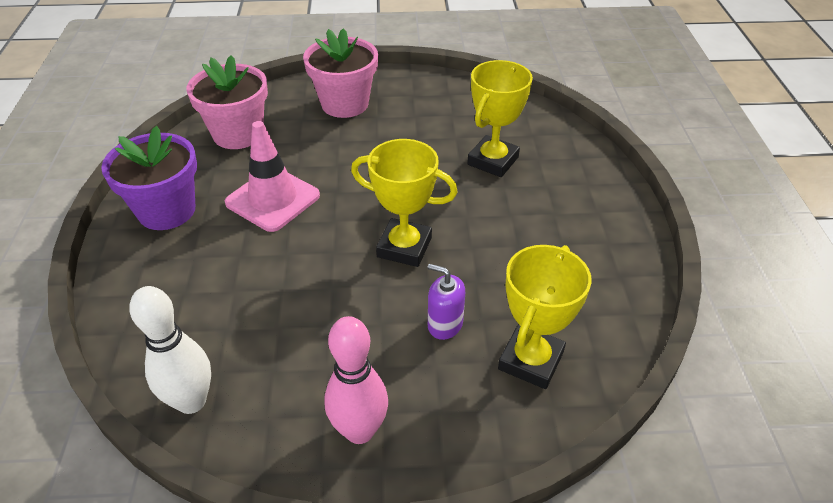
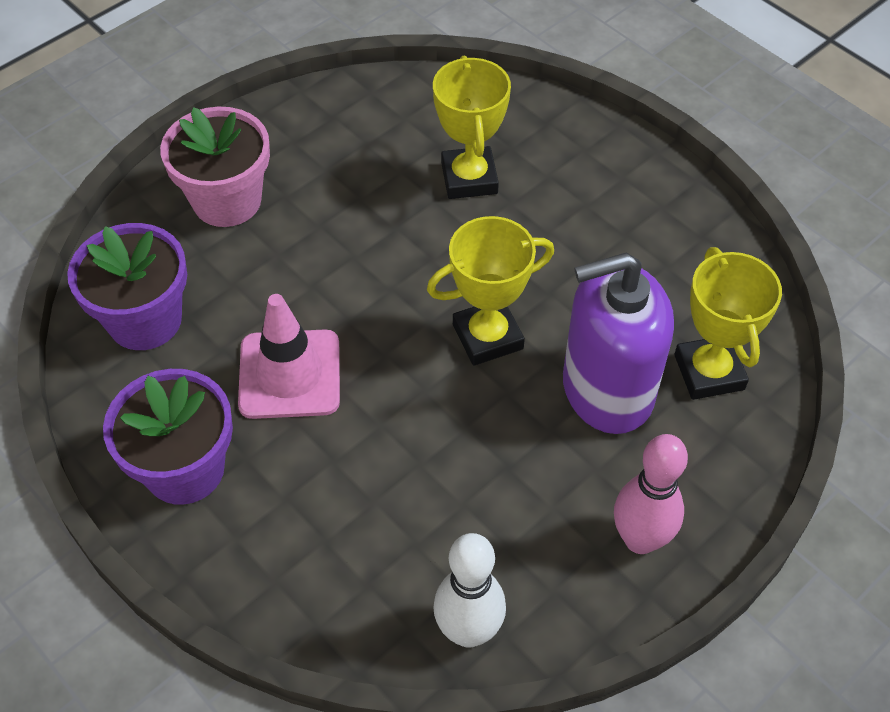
camera: 40 degrees left, 10 degrees up
(238, 134) = (145, 320): pink flower pot -> purple flower pot
(445, 324) = (607, 390): purple soap dispenser -> purple soap dispenser, size x2.28

